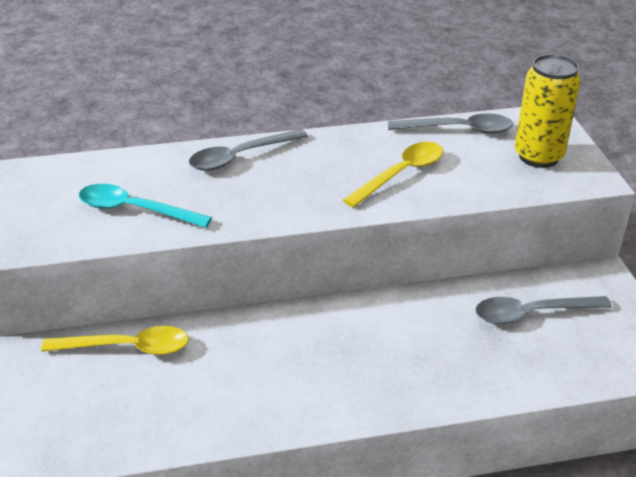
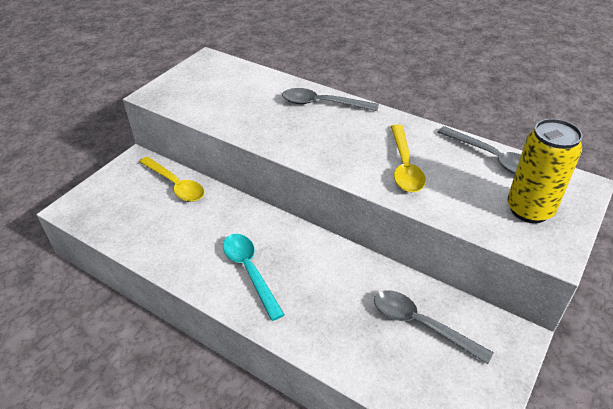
camera: 45 degrees right, 5 degrees up
(135, 210) = (227, 105): turquoise spoon -> turquoise spoon (249, 271)
(401, 174) = (404, 166): yellow spoon -> yellow spoon turned 90 degrees clockwise

